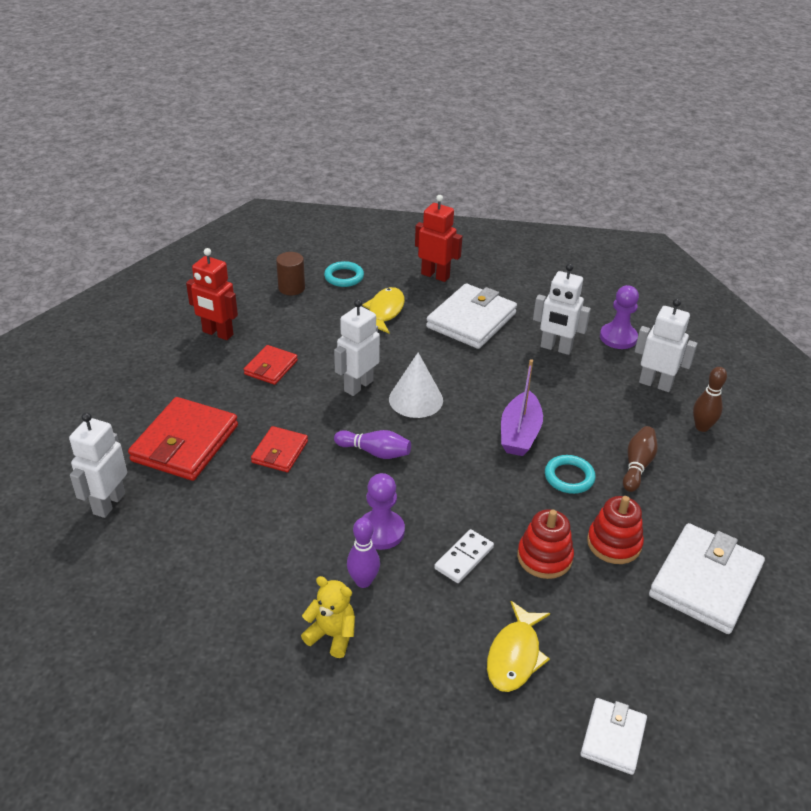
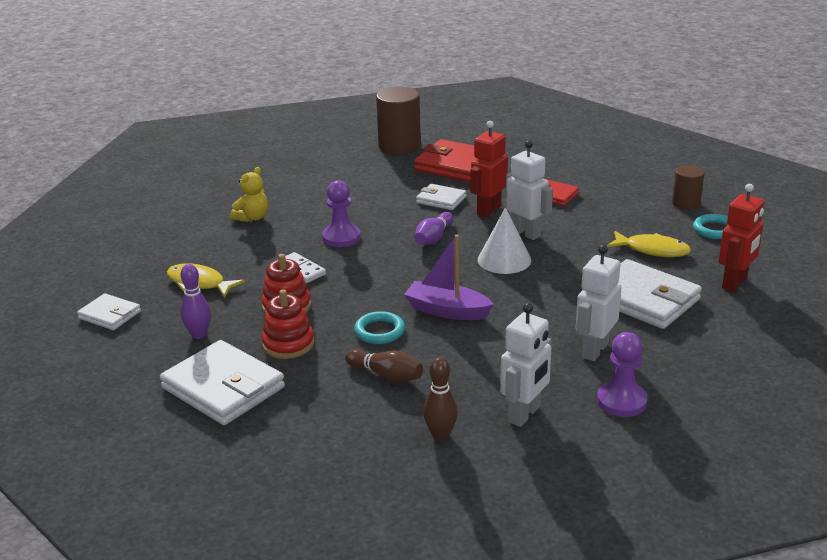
camera: 100 degrees right, 10 degrees down
(108, 503) = (399, 146): white robot -> brown cylinder
(217, 333) = (602, 173): red robot -> red robot (488, 210)
(280, 452) = (441, 200): red wallet -> white wallet
(363, 581) = (294, 229): purple bowling pin -> purple bowling pin (199, 335)

